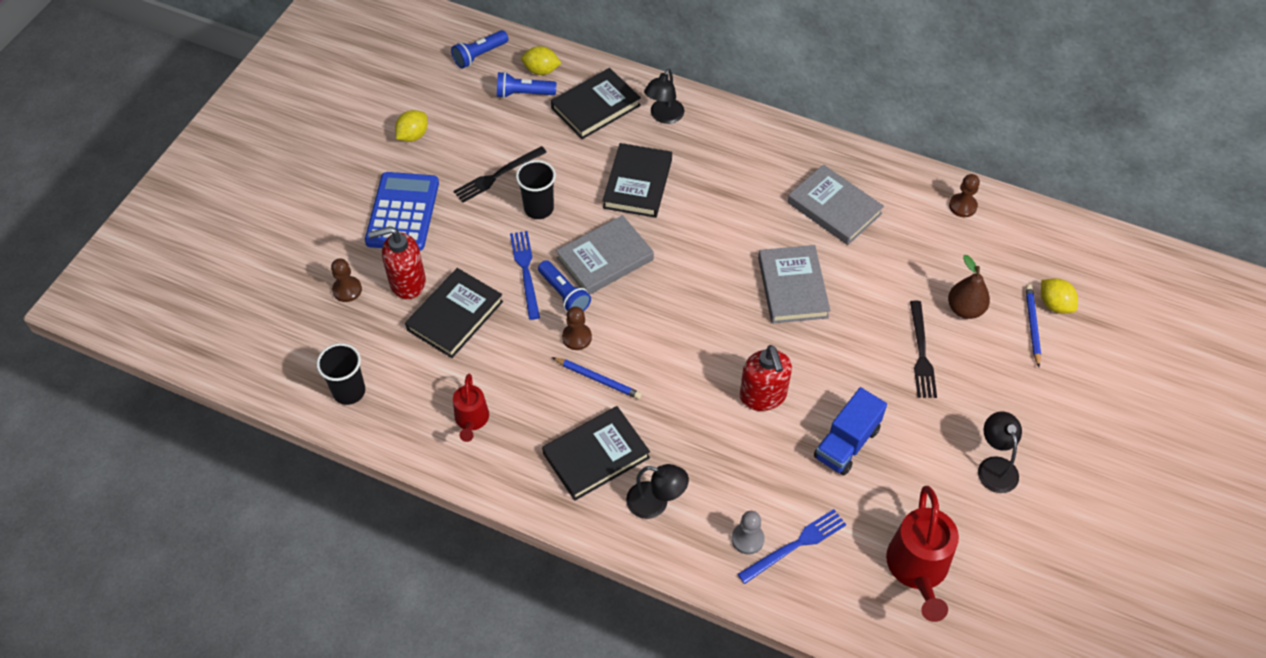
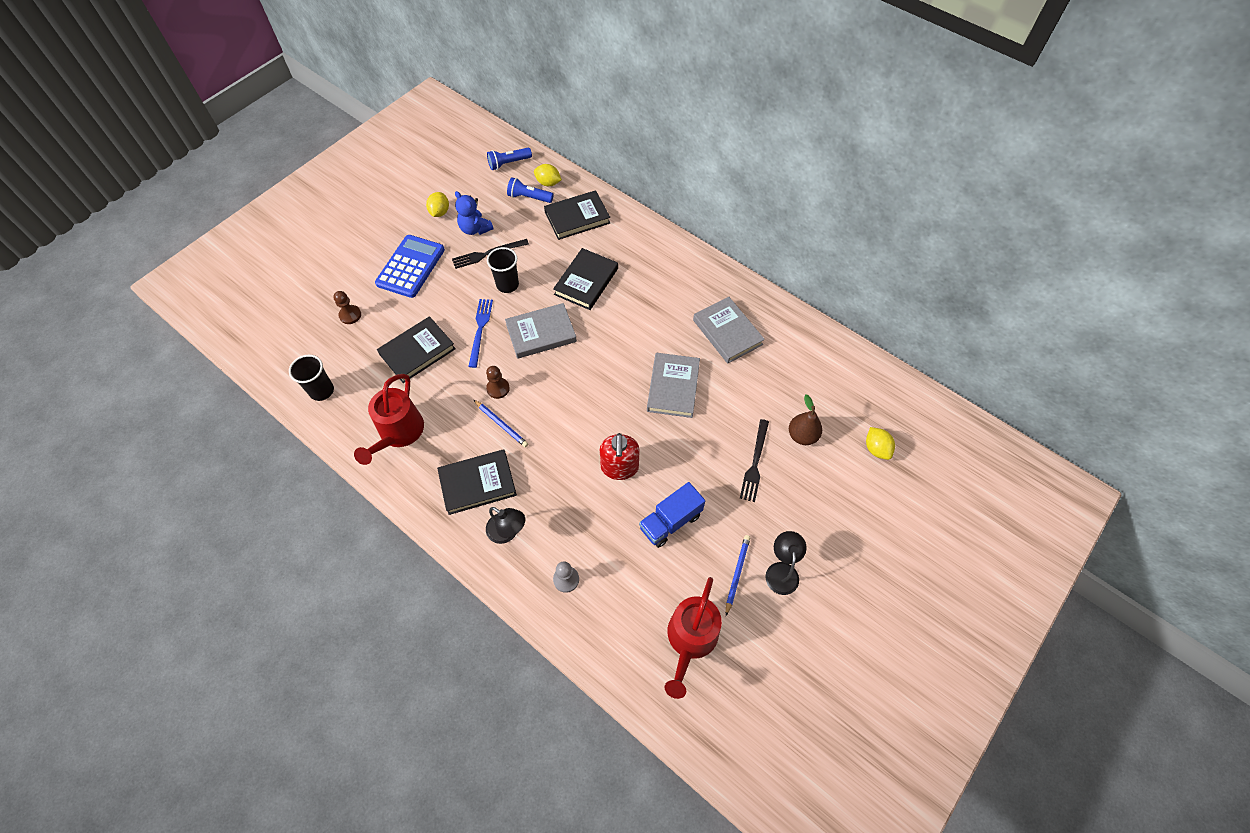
camera: 15 degrees right, 5 degrees up
(407, 282) = (393, 319): red soap dispenser -> none
(413, 135) = (440, 212): yellow lemon -> yellow lemon turned 45 degrees counterclockwise
(468, 147) = (475, 229): none -> blue teddy bear
(471, 420) = (398, 434): red watering can -> red watering can, size x1.70
(564, 294) = (501, 353): blue flashlight -> none
(664, 116) = (624, 235): black lamp -> none
(795, 545) = (601, 594): blue fork -> none
(962, 206) = (829, 352): brown pawn -> none
(1032, 326) = (852, 462): blue pencil -> blue pencil (737, 573)

